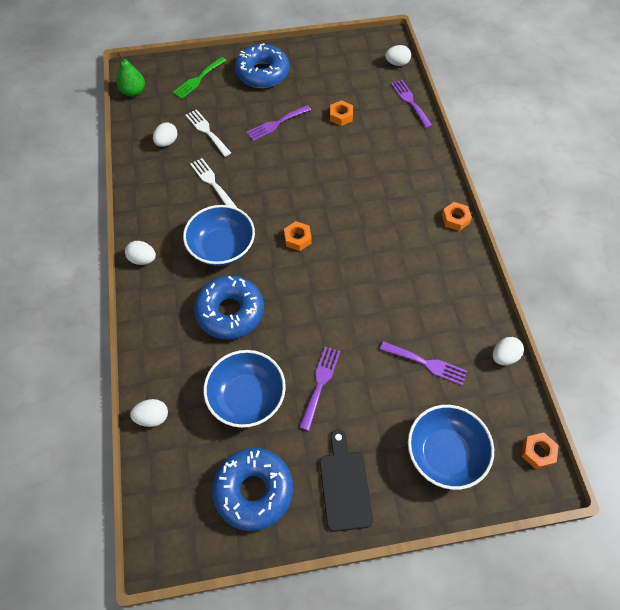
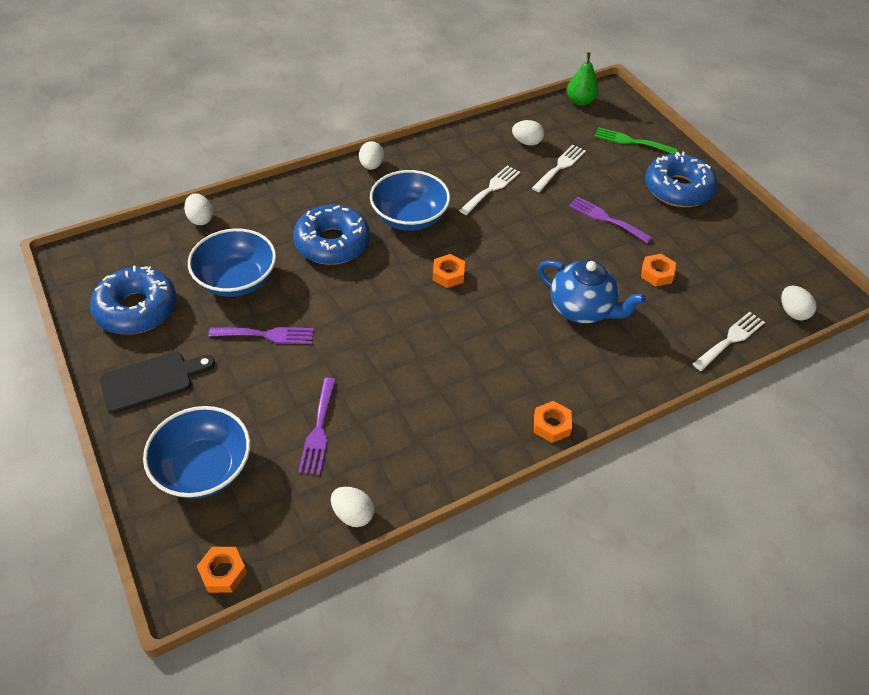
camera: 70 degrees right, 10 degrees down
(360, 168) = (582, 309): none -> blue teapot
(410, 101) = (730, 339): purple fork -> white fork

